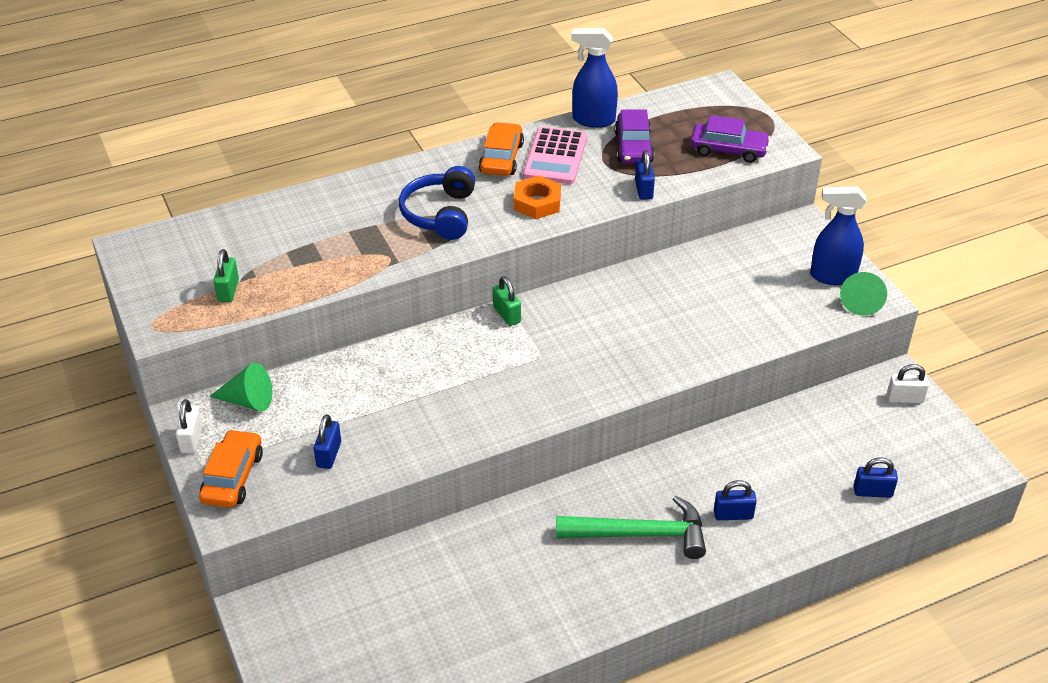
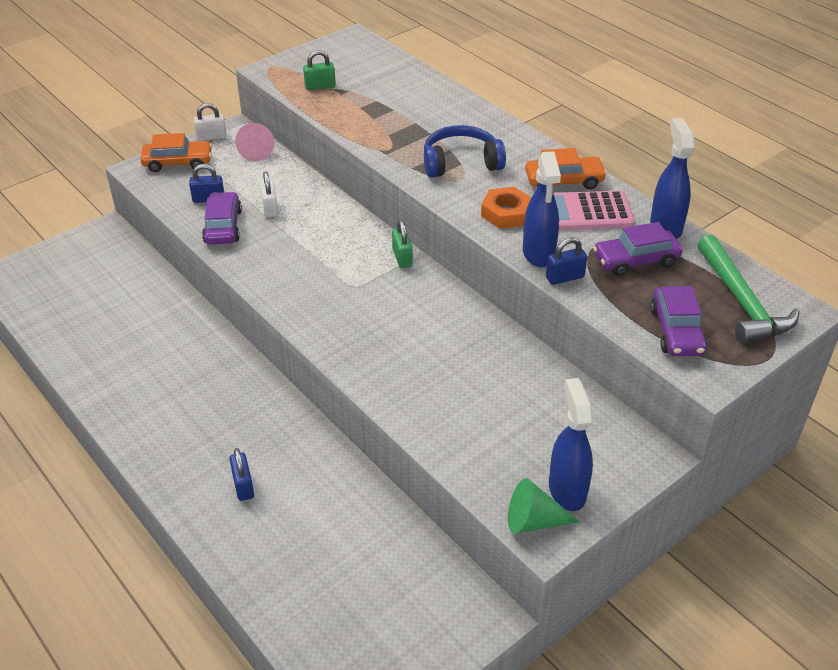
camera: 75 degrees right, 0 degrees up
(248, 401) = (256, 151): green cone -> pink cone
(391, 447) = (223, 226): none -> purple car
(507, 314) = (402, 258): green padlock -> green padlock turned 60 degrees counterclockwise
(605, 197) = (538, 254): none -> blue spray bottle
(640, 534) = (208, 422): green hammer -> green hammer (741, 301)
(872, 492) = (298, 602): blue padlock -> none
(905, 398) = (456, 625): white padlock -> white padlock (270, 208)

